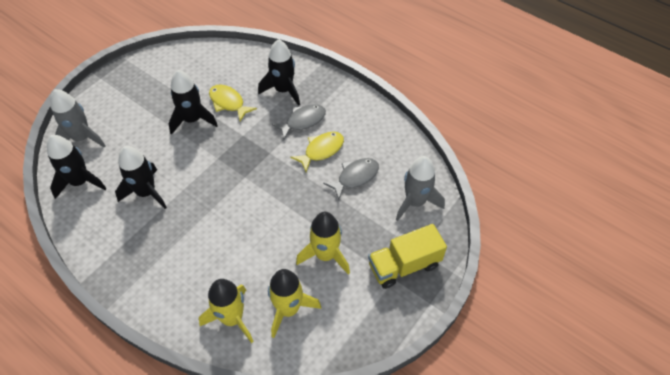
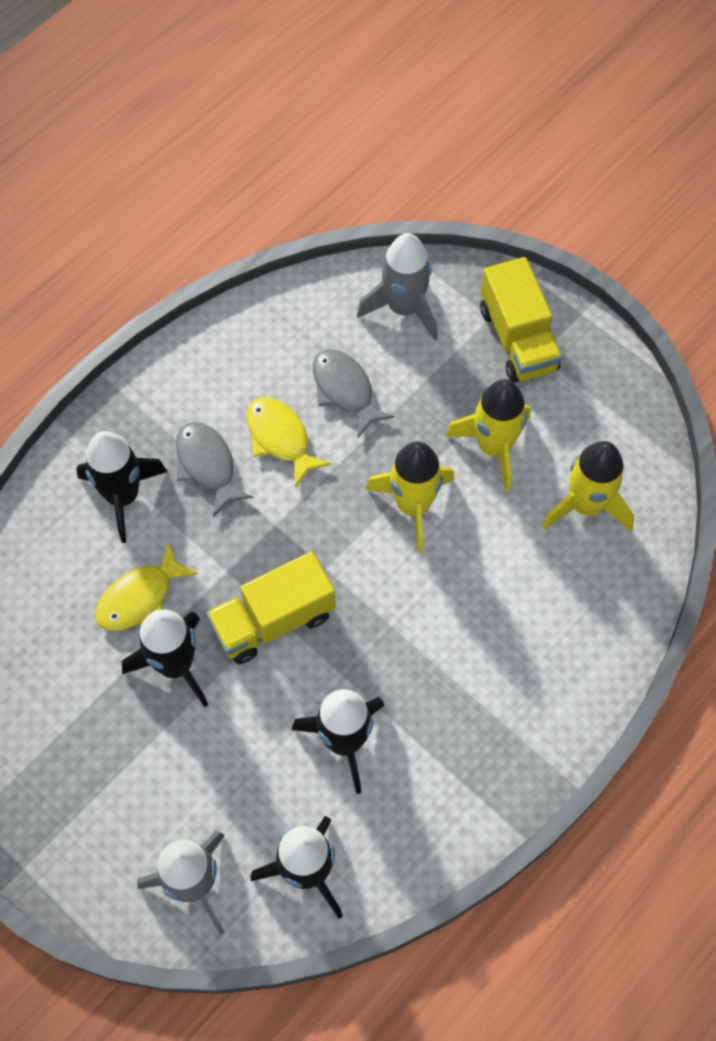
camera: 85 degrees left, 10 degrees up
(215, 156) = (273, 620): none -> yellow truck
(232, 318) = (599, 588): yellow rocket -> yellow rocket (413, 506)

